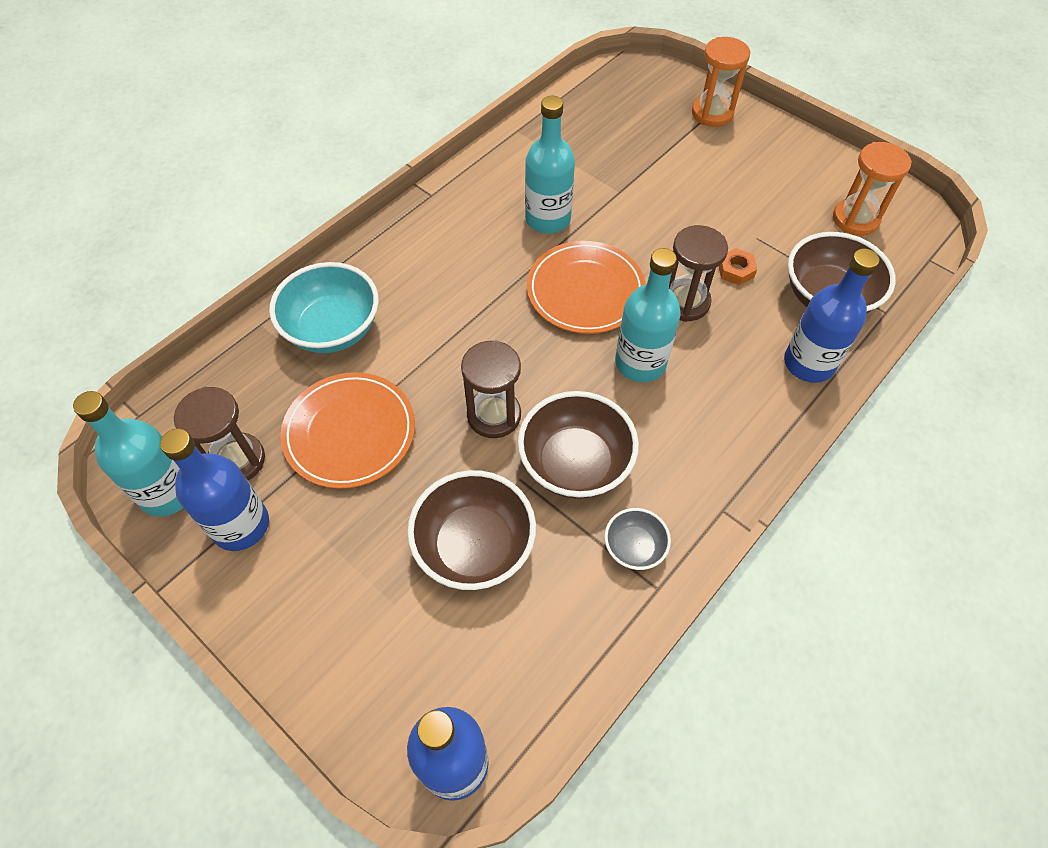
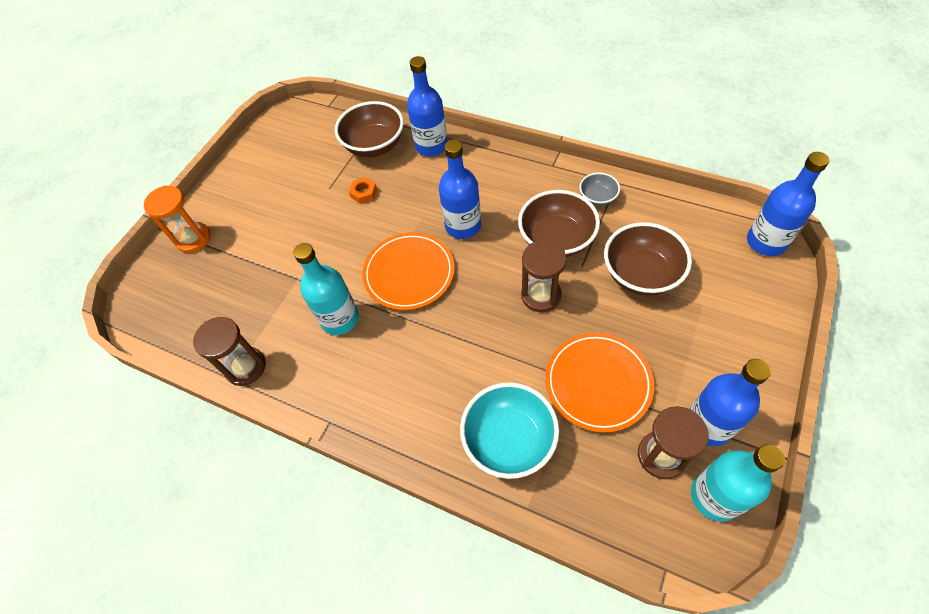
camera: 100 degrees left, 0 degrees up
(640, 363) = (463, 226): turquoise bottle -> blue bottle
(685, 302) = (401, 214): brown hourglass -> brown hourglass (246, 367)
(855, 219) = (299, 142): orange hourglass -> none

